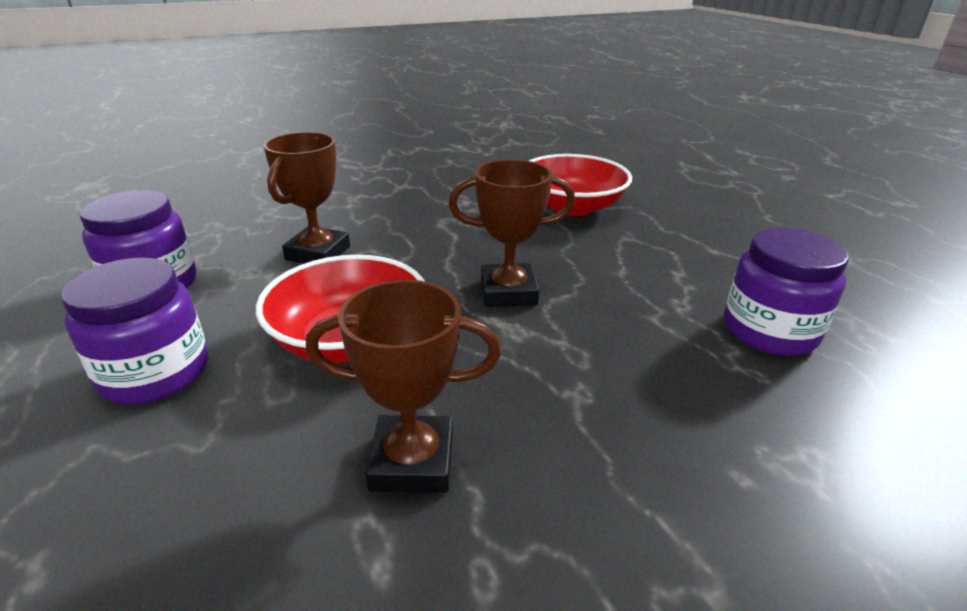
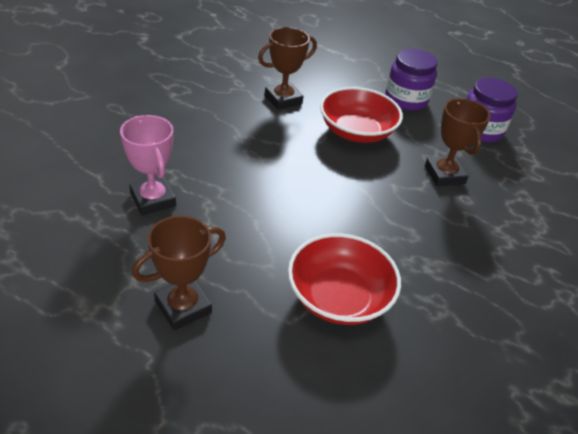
camera: 145 degrees right, 10 degrees up
(508, 292) = (312, 181): brown trophy -> brown trophy (183, 307)
(769, 331) = (153, 200): purple jar -> pink trophy

